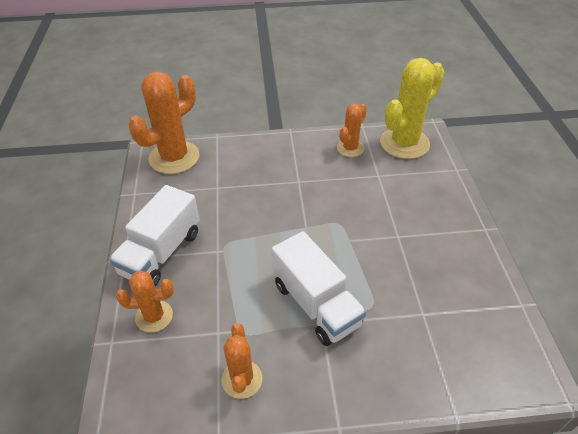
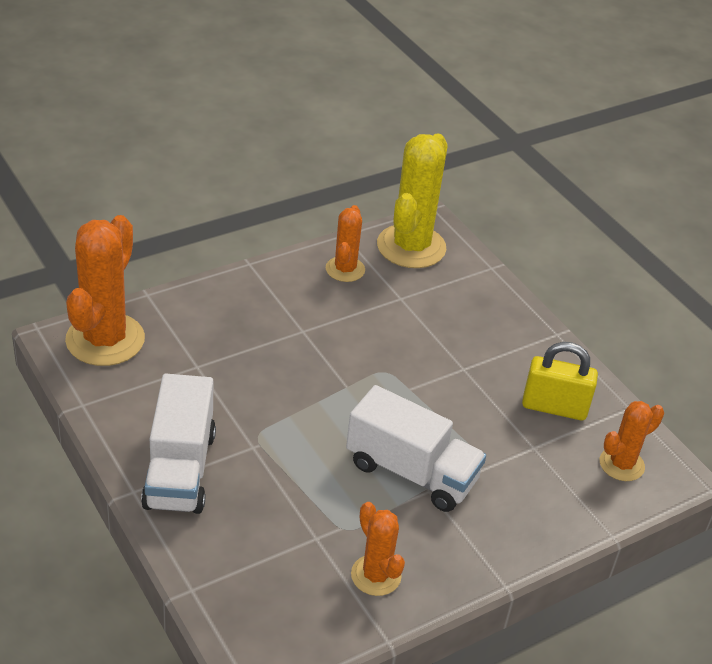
camera: 30 degrees left, 5 degrees down
(154, 316) = (225, 545): orange cactus -> orange cactus (621, 464)
(456, 286) = (554, 407): none -> yellow padlock

